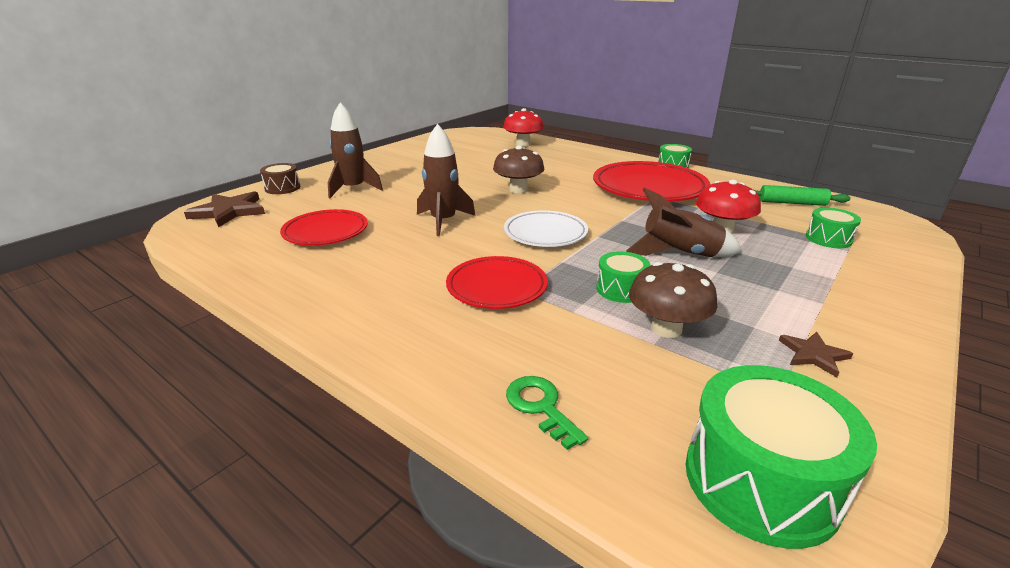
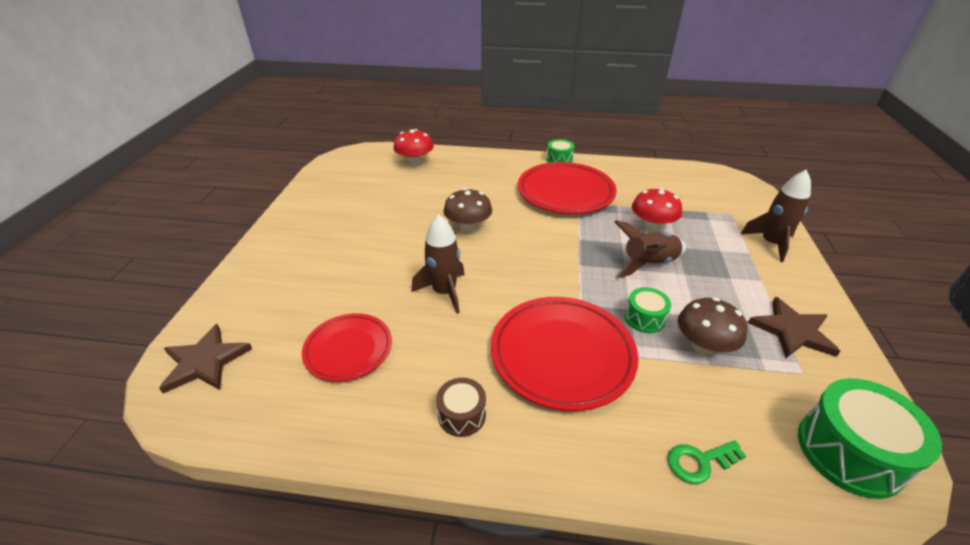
camera: 30 degrees left, 10 degrees up
(282, 188) = (229, 302): brown drum -> brown drum (462, 415)
(353, 189) = (312, 277): brown rocket -> brown rocket (771, 243)
(496, 287) = (562, 355): red plate -> red plate, size x1.63
(540, 407) = (699, 462): green key -> green key turned 45 degrees counterclockwise
(545, 233) = (539, 276): white plate -> none
(792, 203) = (668, 180): green rolling pin -> none
(813, 355) = (792, 331): brown star -> brown star, size x1.76
(828, 239) = (716, 213): green drum -> none

